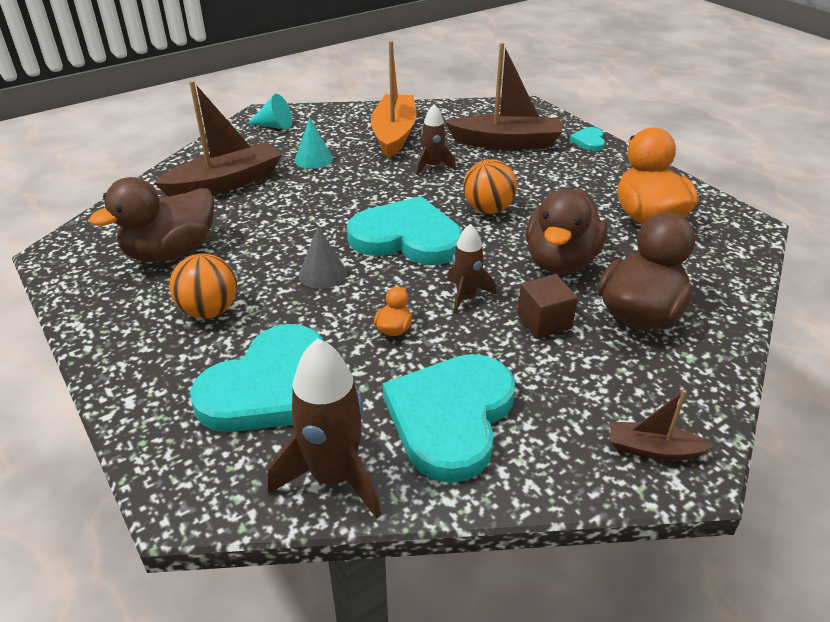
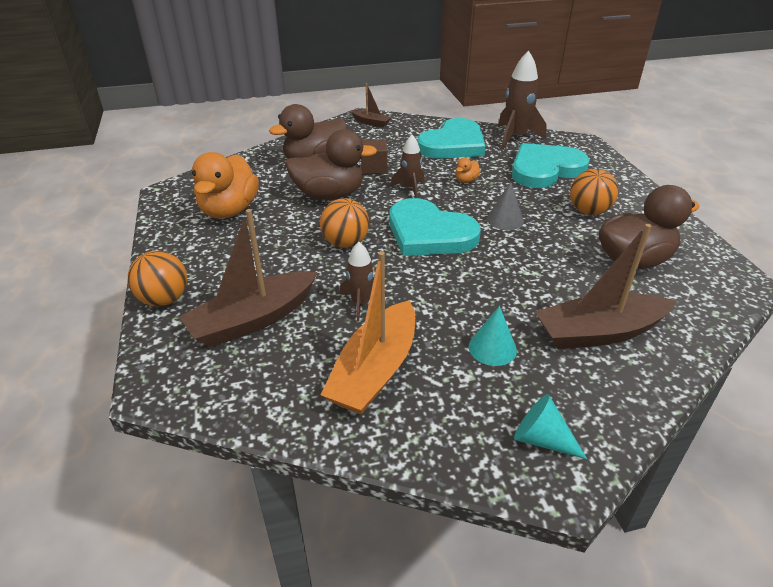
camera: 160 degrees left, 0 degrees up
(506, 142) = (253, 320): brown boat -> brown boat turned 60 degrees counterclockwise
(561, 261) = (329, 195): brown duck -> brown duck turned 45 degrees clockwise
(589, 141) = (164, 299): turquoise heart -> orange ball

